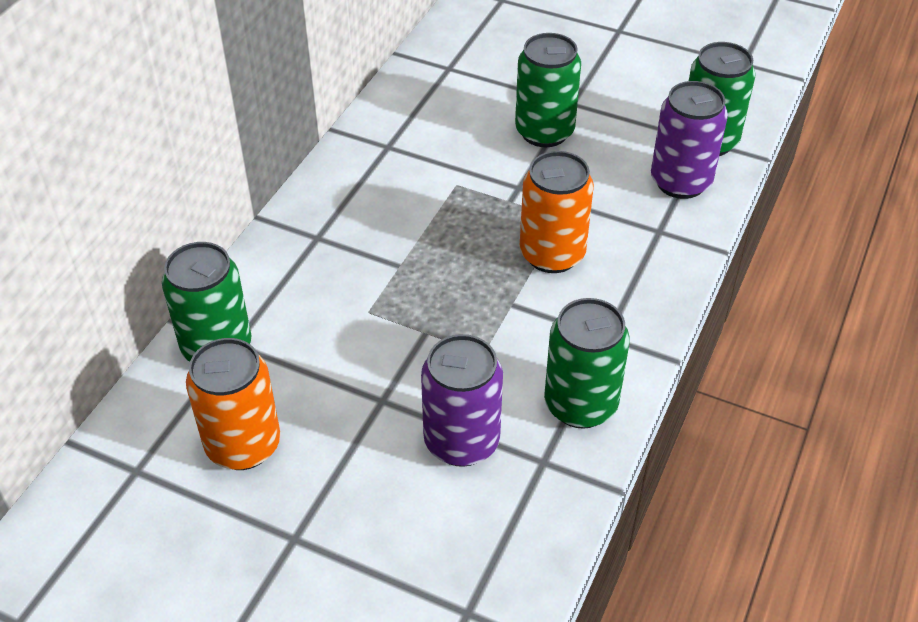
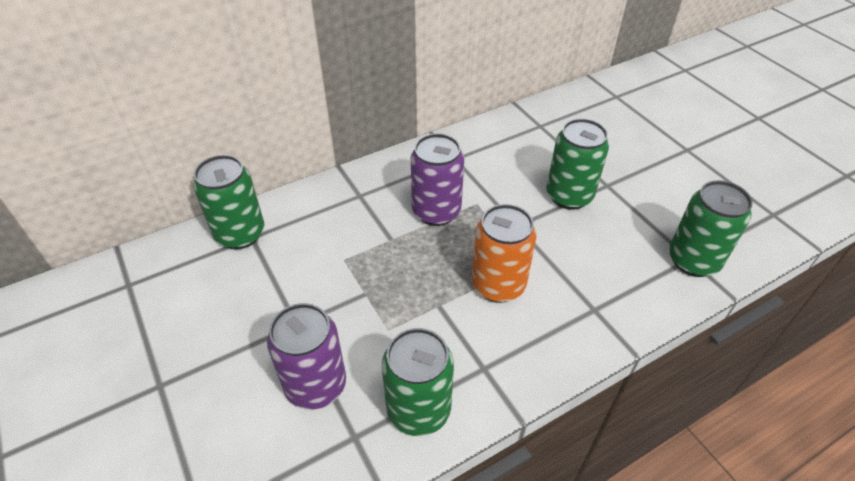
camera: 35 degrees right, 0 degrees up
(243, 445) = (193, 304): orange can -> none
(680, 182) = (643, 281): purple can -> purple can (436, 212)

